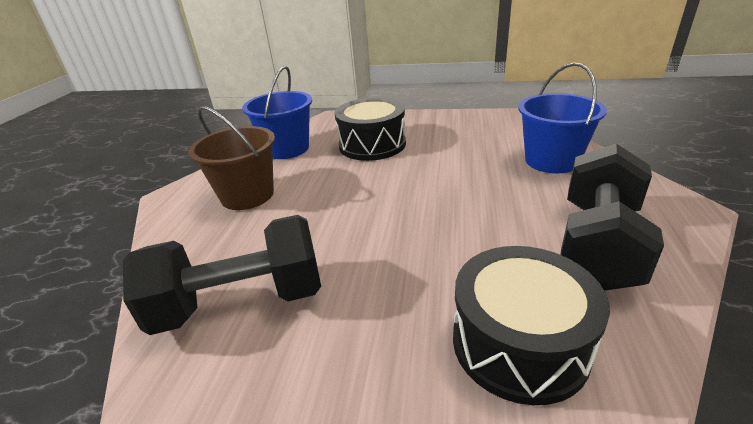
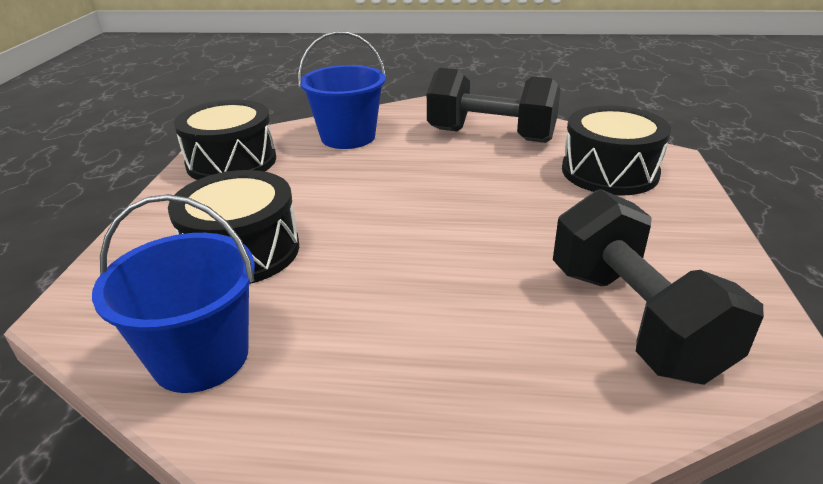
camera: 95 degrees left, 0 degrees up
(247, 195) = (384, 376): brown bucket -> none
(488, 124) = (231, 162): none -> black drum

